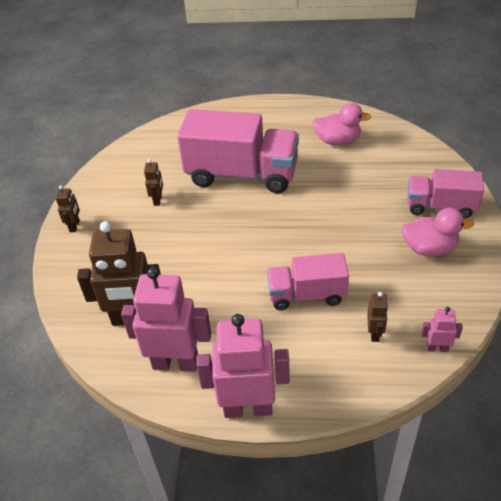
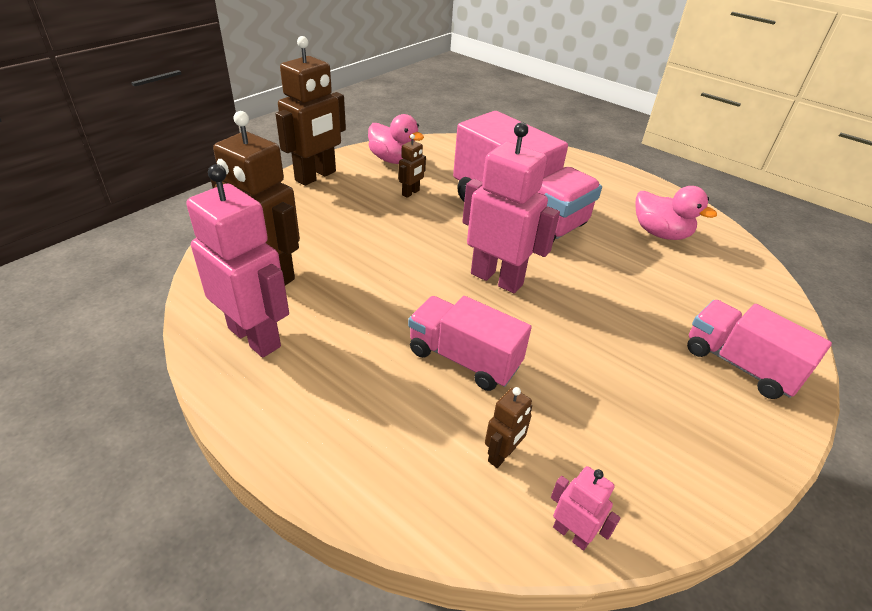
camera: 30 degrees right, 5 degrees down
(75, 226) = (316, 176): brown robot -> brown robot, size x2.18
(248, 408) = (266, 432): pink robot -> pink robot (497, 279)
(429, 248) = (677, 403): pink duck -> pink duck (393, 160)

